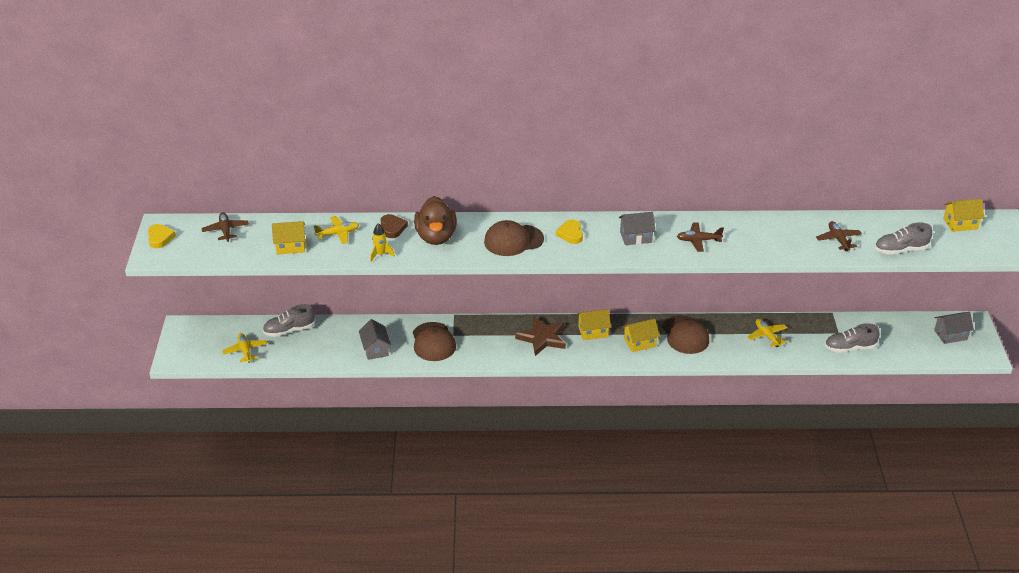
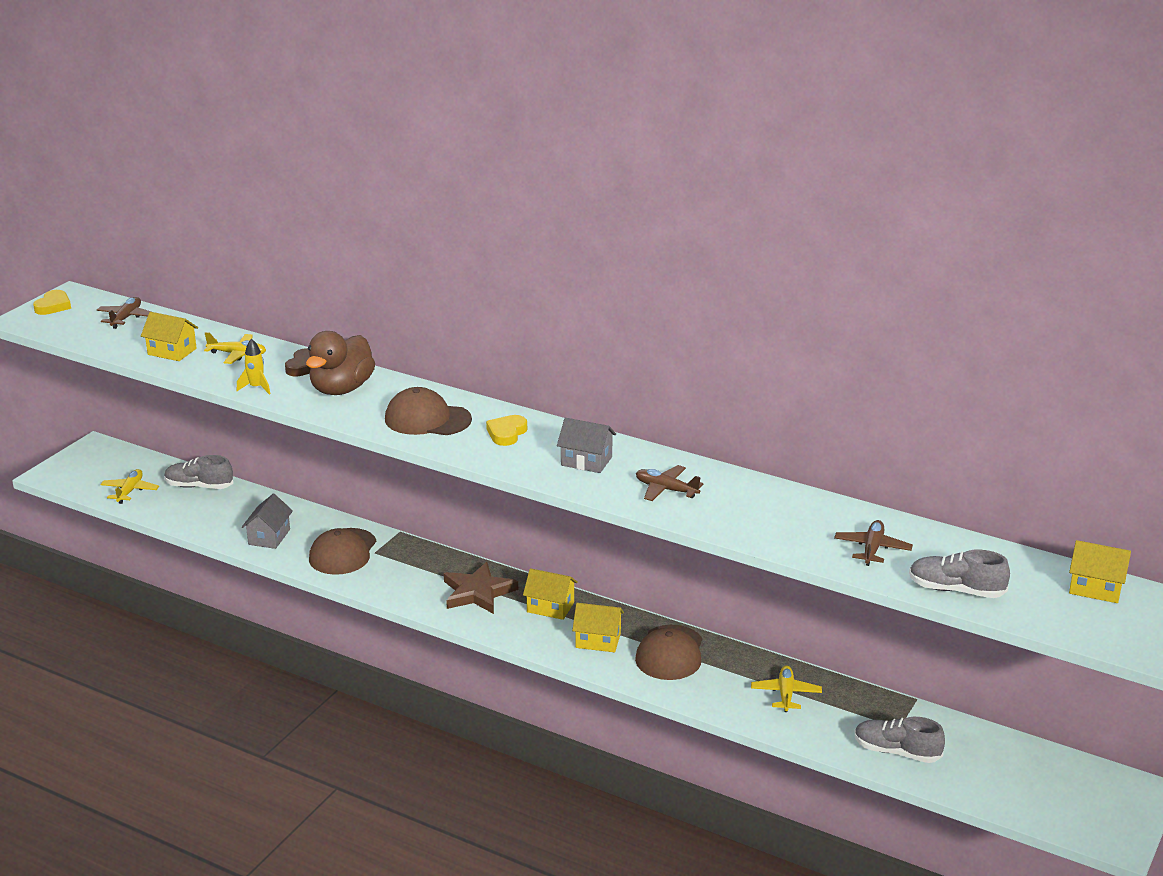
camera: 30 degrees right, 10 degrees down
(950, 335) = (1081, 793): grey house -> none

